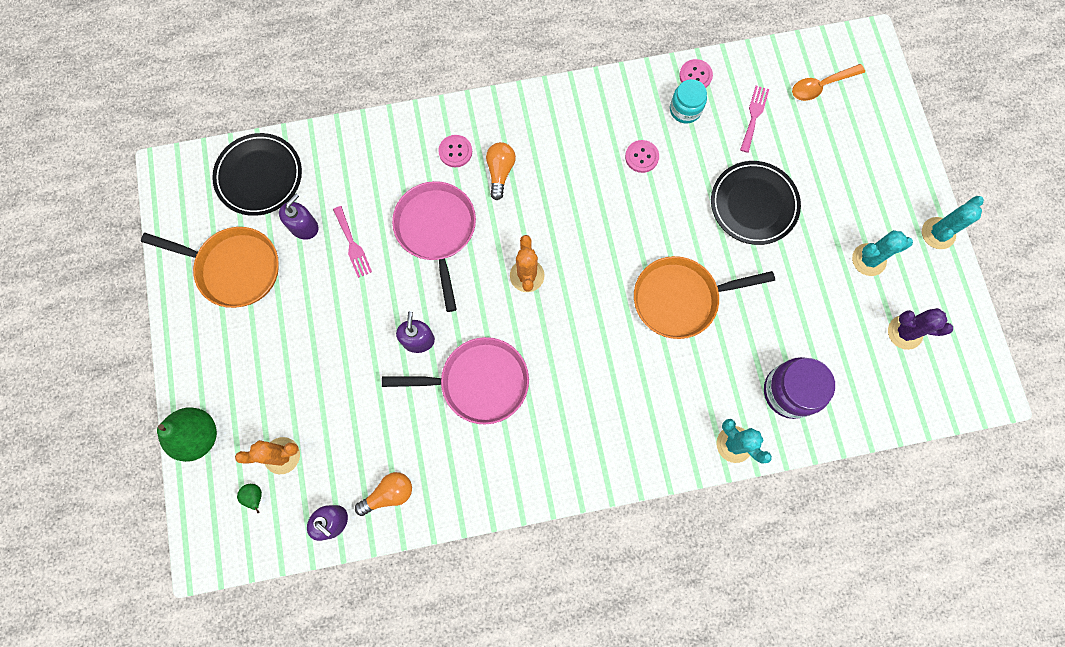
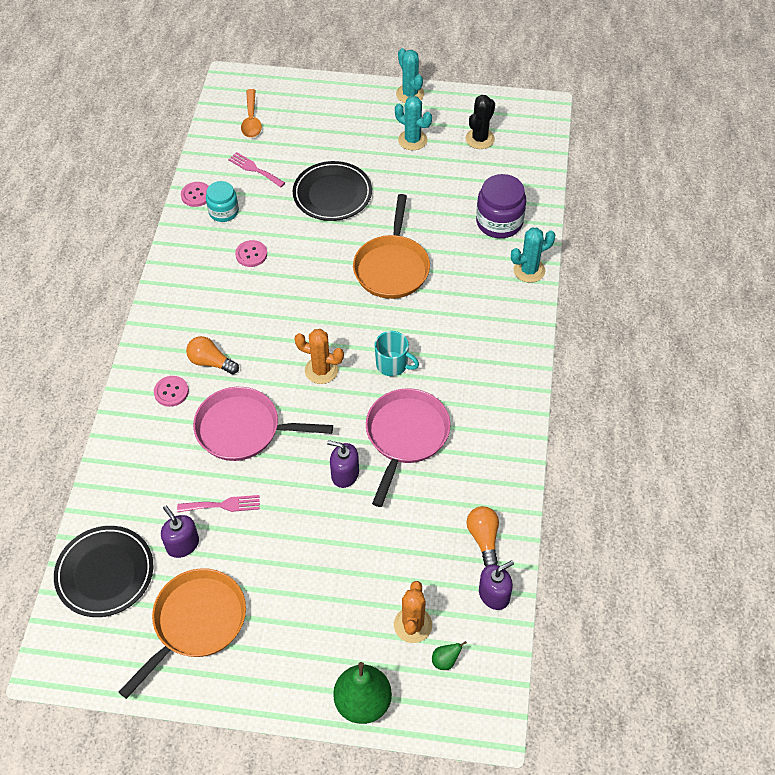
camera: 70 degrees left, 20 degrees down
(558, 341) = (393, 364): none -> turquoise mug
(868, 260) = (412, 140): turquoise cactus -> turquoise cactus turned 60 degrees counterclockwise
(905, 332) = (480, 139): purple cactus -> black cactus

